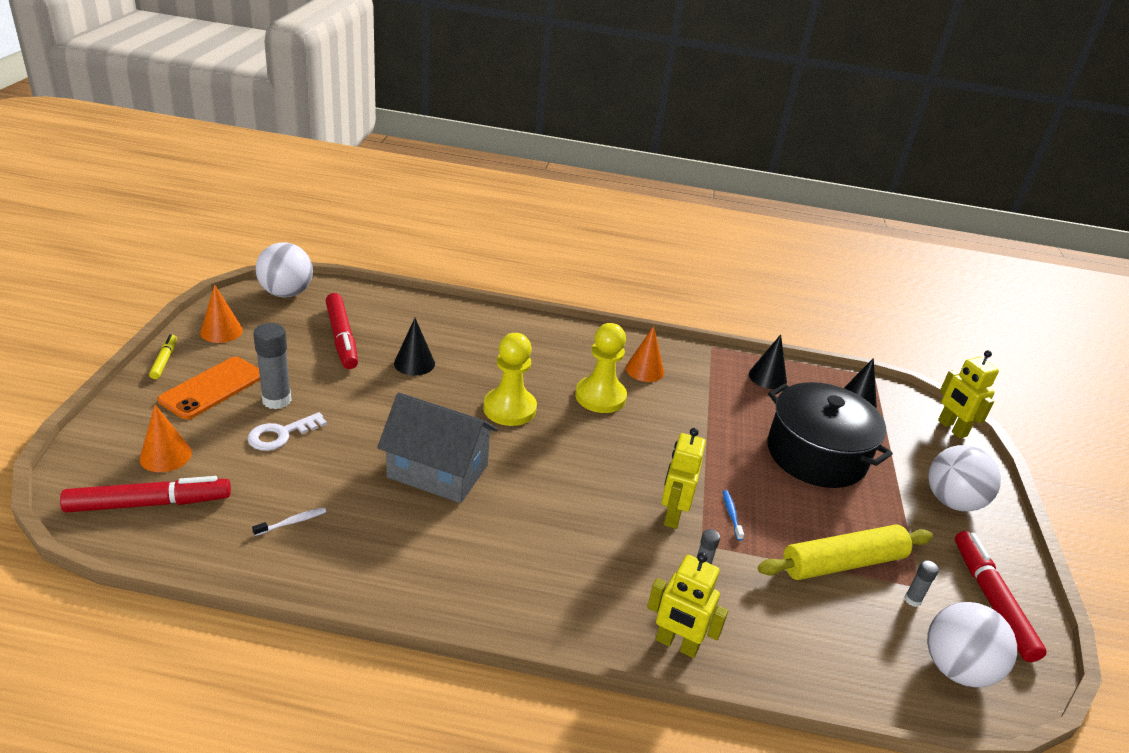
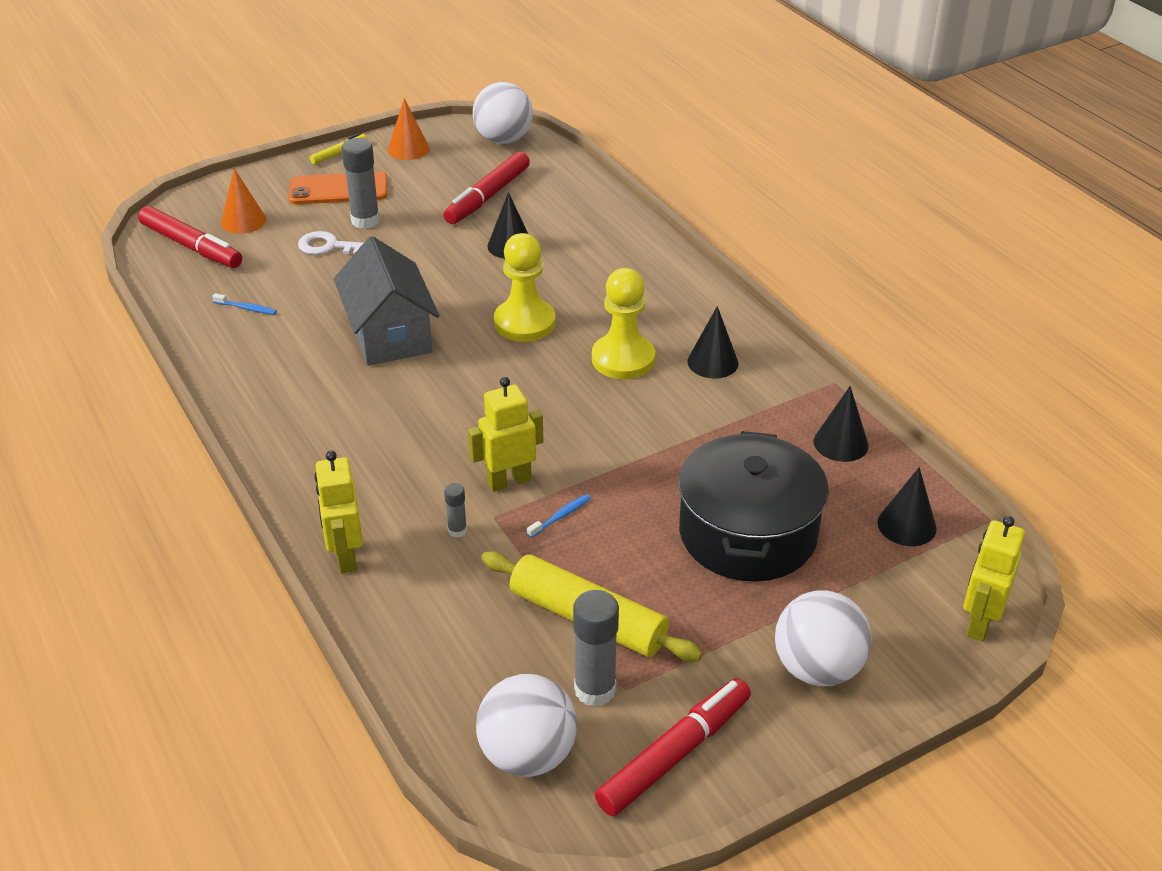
camera: 55 degrees right, 5 degrees up
(292, 522) = (246, 308): white toothbrush -> blue toothbrush
(644, 370) = (712, 362): orange cone -> black cone
(912, 600) = (595, 690): grey glue stick -> grey glue stick, size x1.96

